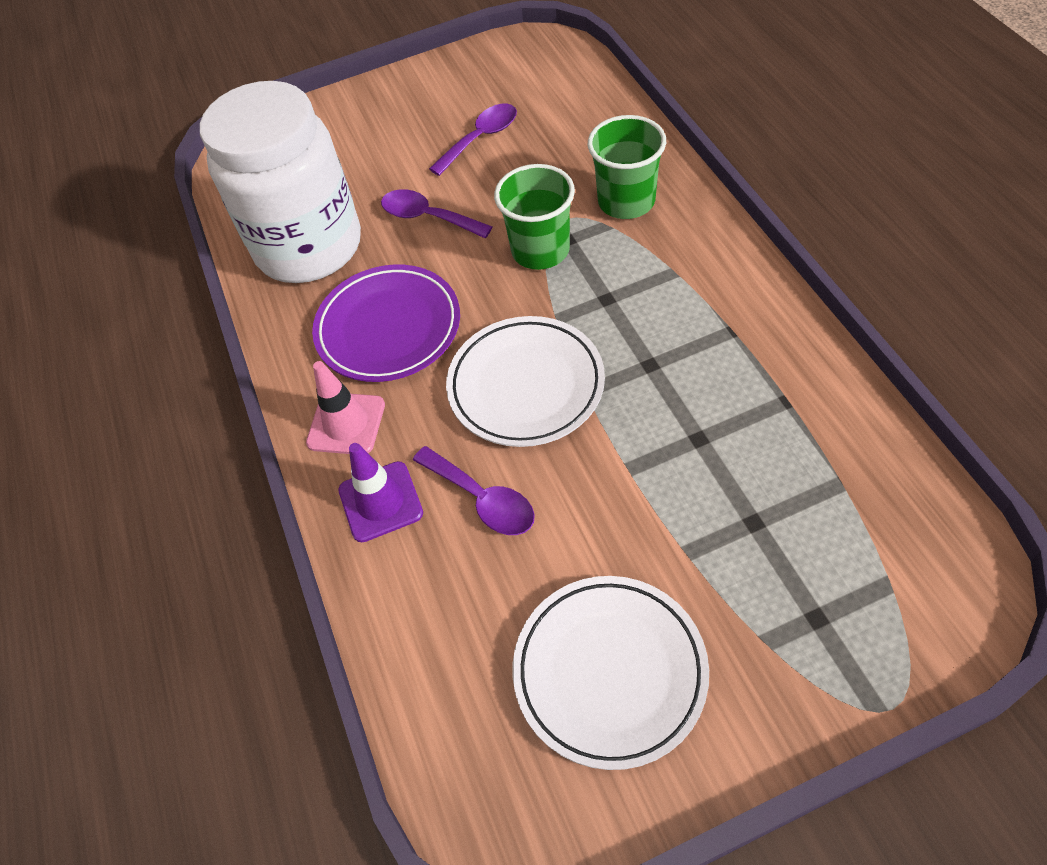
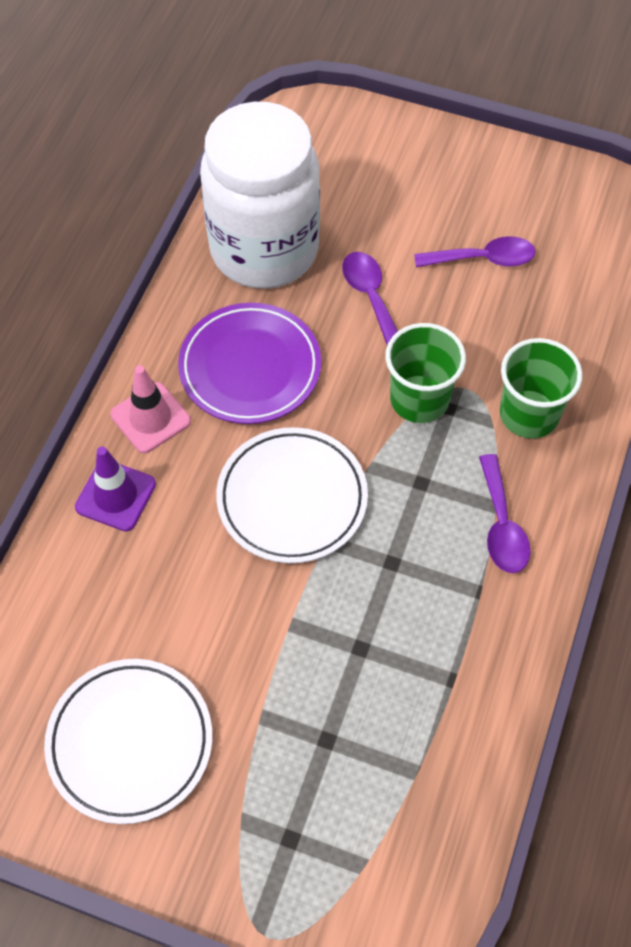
camera: 35 degrees right, 5 degrees up
(482, 499) = (177, 555): purple spoon -> purple spoon (501, 525)

